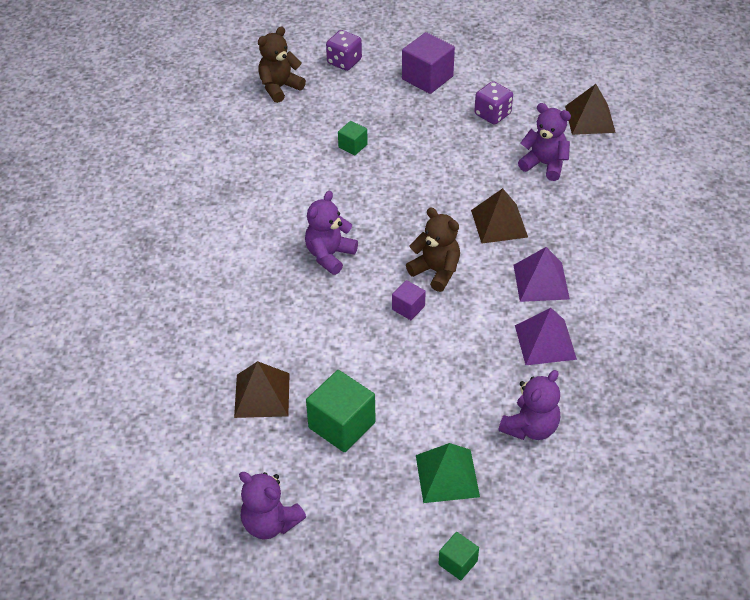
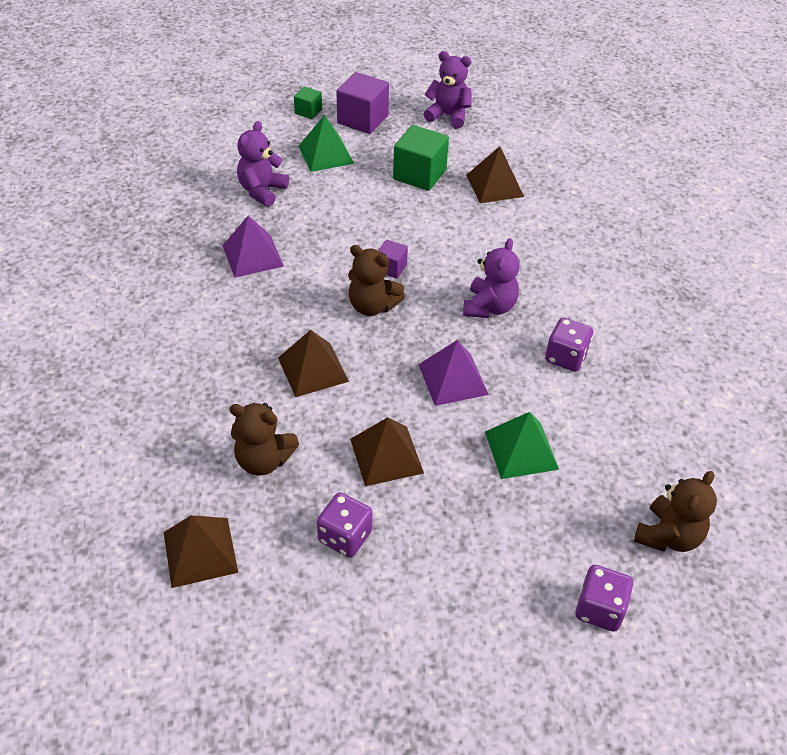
camera: 165 degrees right, 0 degrees up
(284, 204) = (566, 357): none -> purple dice
(353, 146) = (521, 450): green cube -> green pyramid
(427, 78) = (458, 596): purple cube -> purple cube (362, 119)
(453, 155) = (386, 456): none -> brown pyramid
(541, 281) = (260, 310): purple pyramid -> purple pyramid (453, 379)
(544, 164) = (263, 460): purple teddy bear -> brown teddy bear

